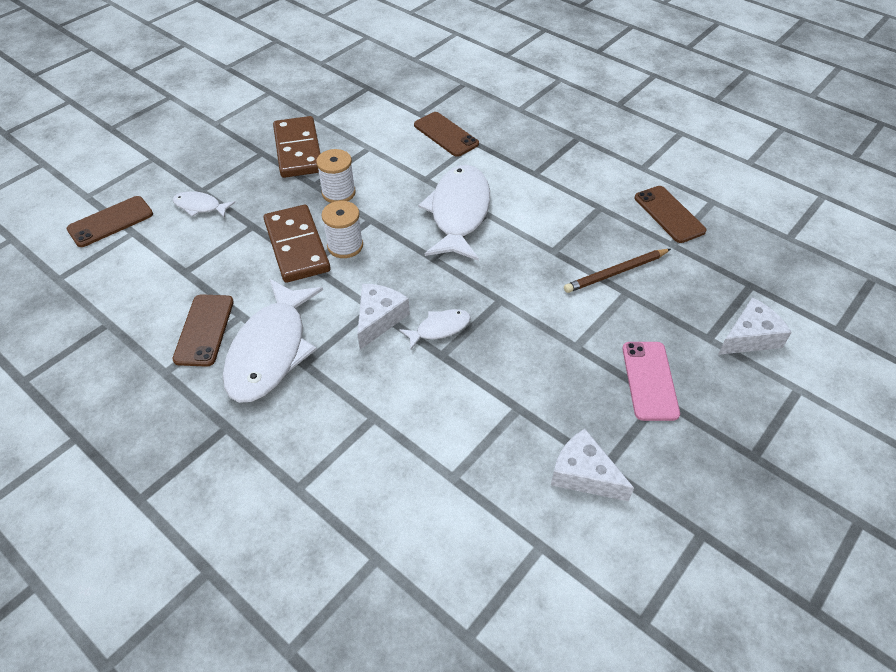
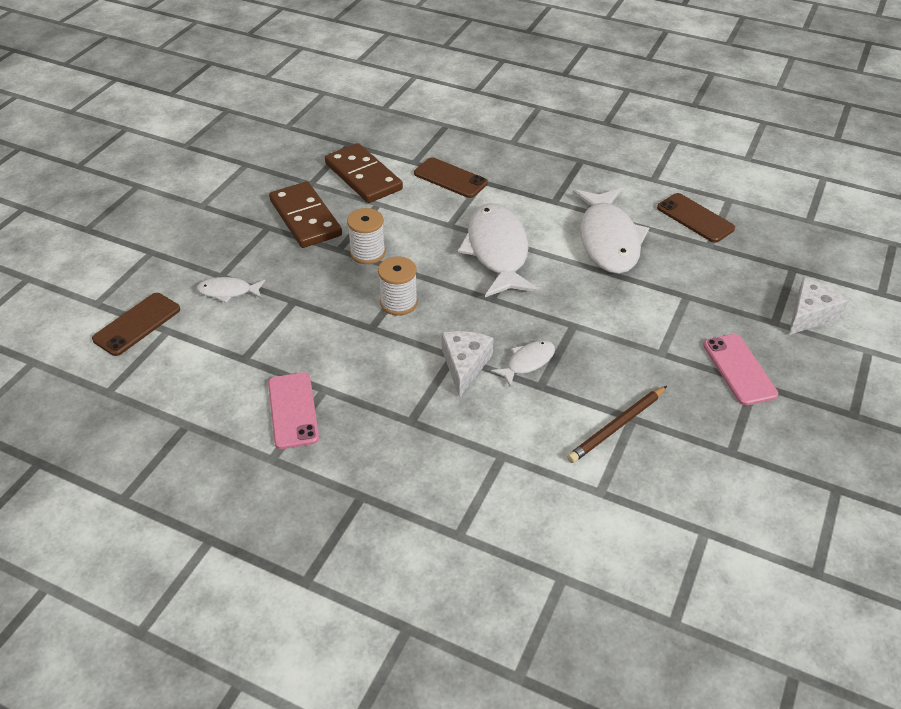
camera: 15 degrees left, 5 degrees down
(204, 330) = (293, 410): brown phone -> pink phone
(271, 351) = (371, 416): white fish -> white fish (608, 240)
(296, 246) = (349, 312): brown domino -> brown domino (363, 177)
(583, 474) = (715, 462): white cheese -> none
(616, 273) = (669, 280): brown pencil -> brown pencil (617, 426)

